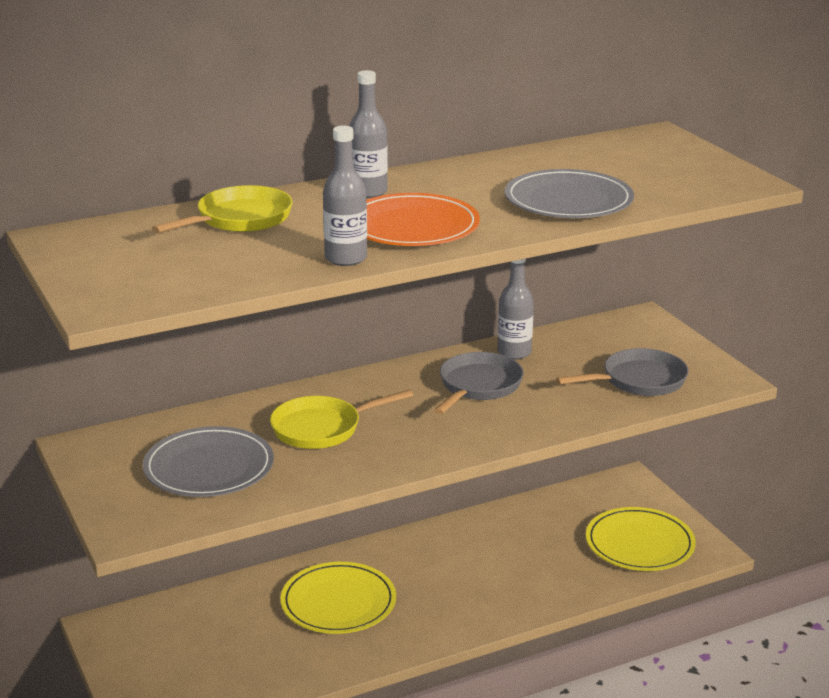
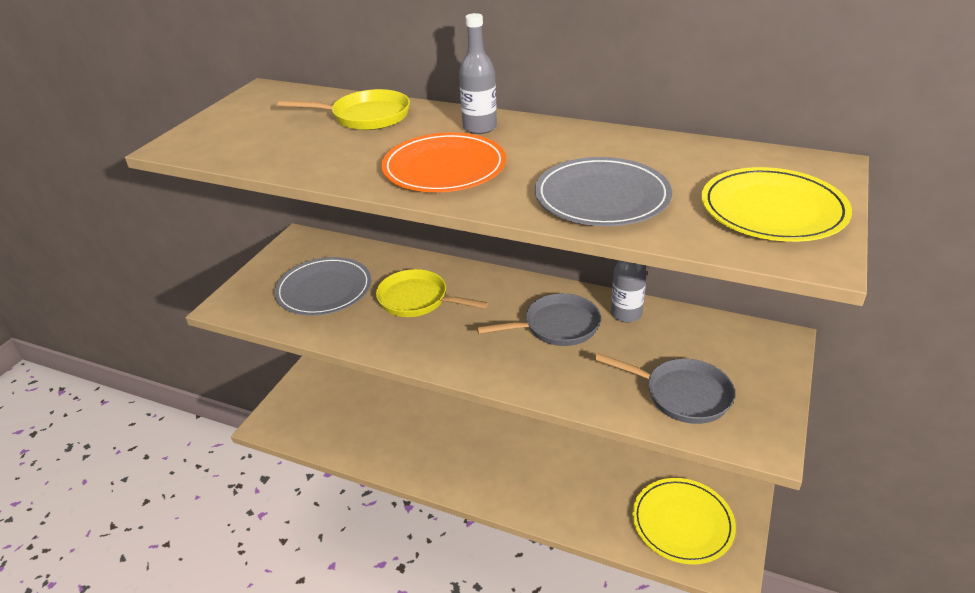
camera: 50 degrees right, 10 degrees up
(338, 602) = (442, 422): yellow plate -> yellow plate (772, 209)
(346, 258) = (350, 174): grey bottle -> none

